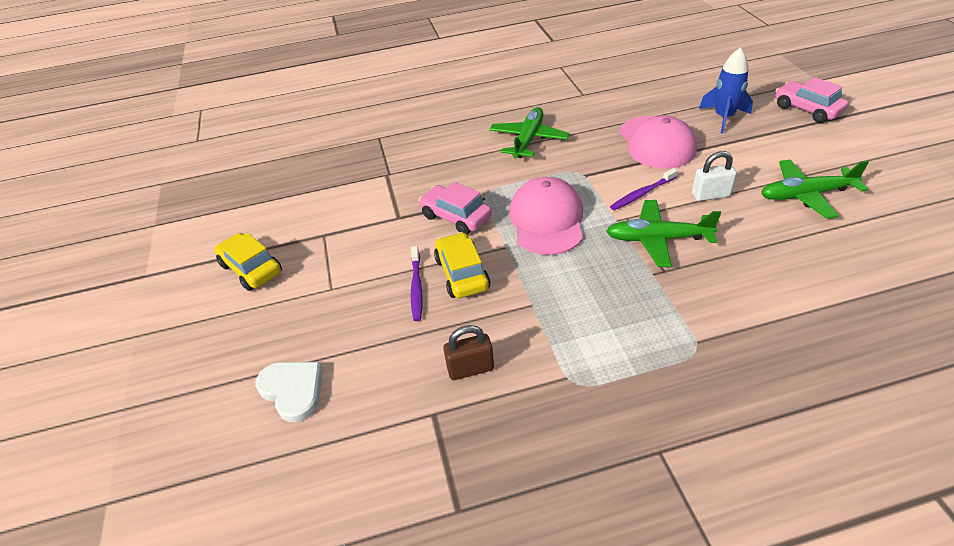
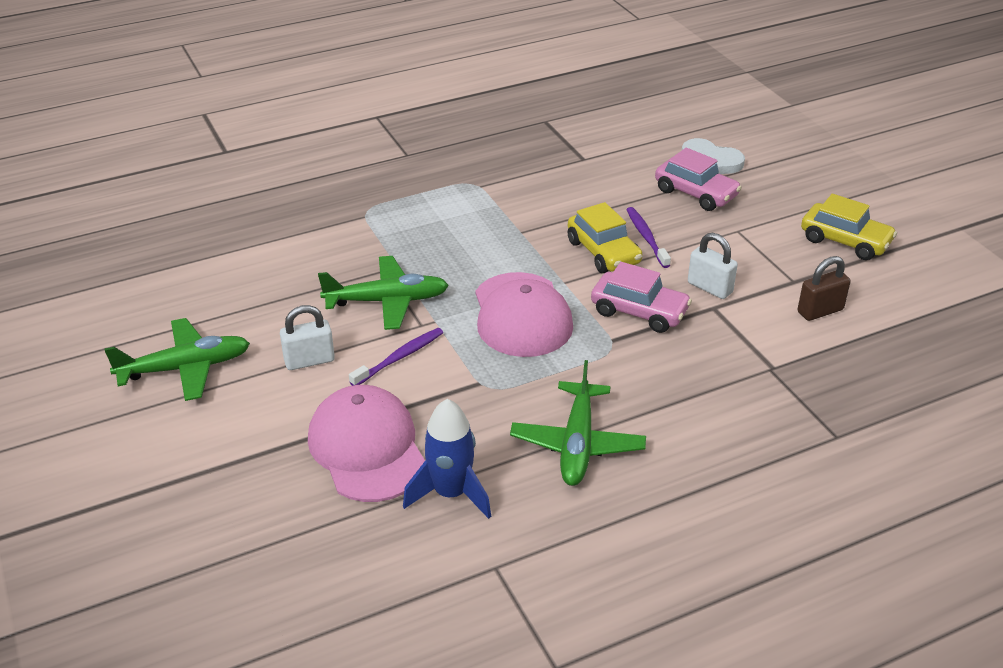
camera: 165 degrees right, 5 degrees down
(391, 233) = (709, 288): none -> white padlock
(470, 369) = (564, 184): brown padlock -> brown padlock (820, 311)
(724, 118) = (242, 510): blue rocket -> blue rocket (450, 493)
(807, 109) = (87, 539): pink car -> pink car (695, 193)

